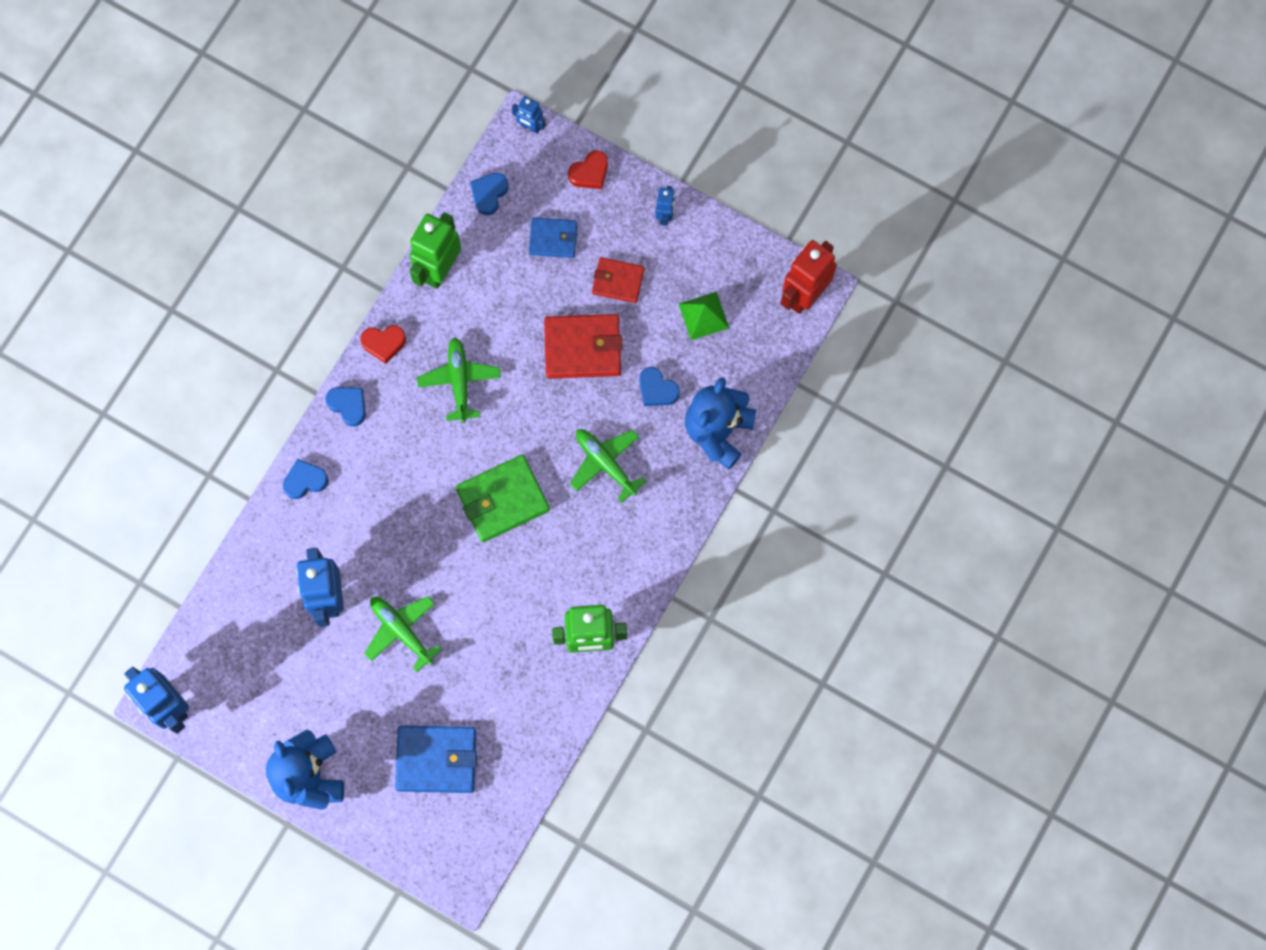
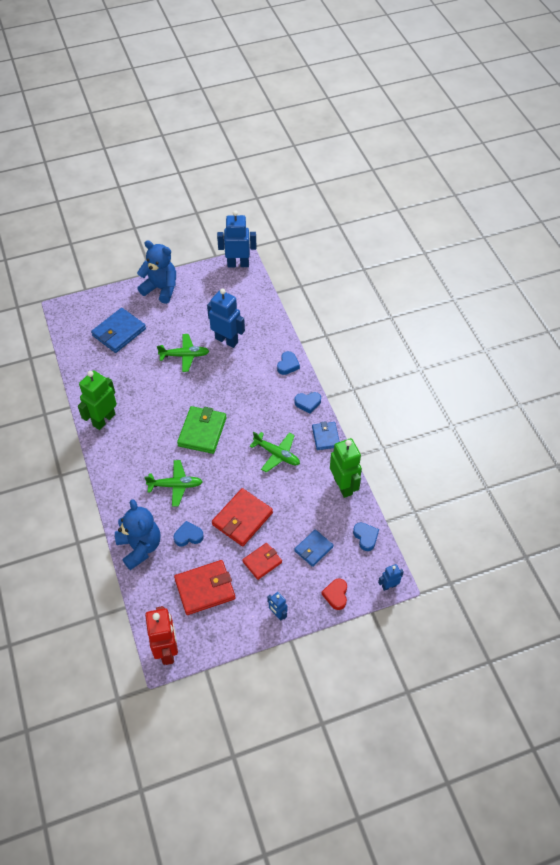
camera: 130 degrees right, 20 degrees down
(384, 343) = (325, 437): red heart -> blue wallet
(703, 315) = (205, 588): green pyramid -> red wallet

